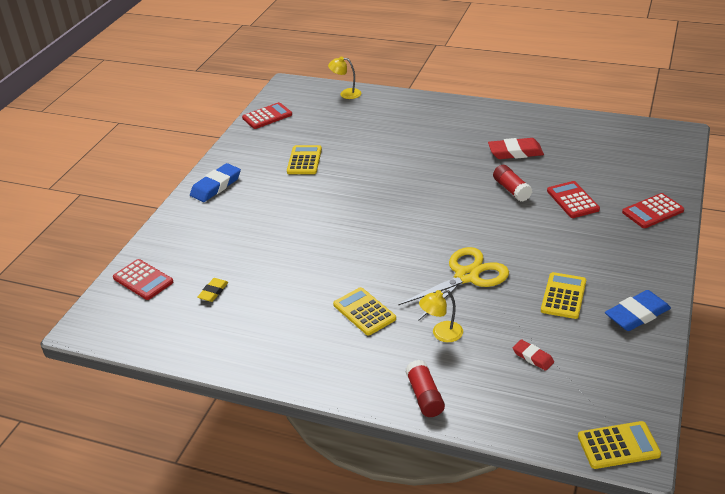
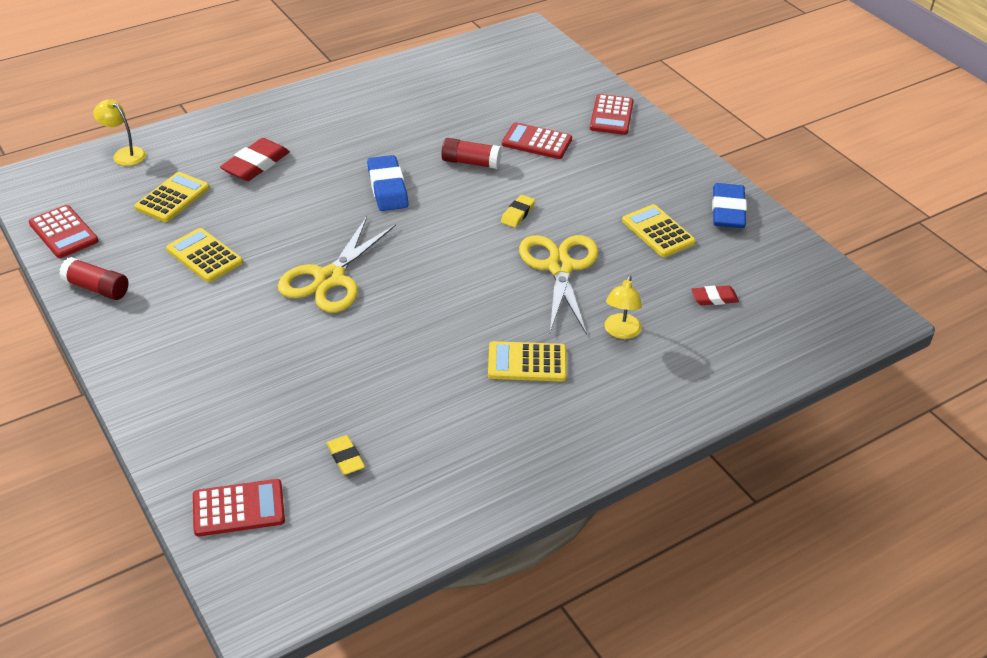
camera: 55 degrees left, 5 degrees up
(216, 186) = (141, 349): blue eraser -> blue eraser (387, 188)
(267, 116) = (63, 232): red calculator -> red calculator turned 135 degrees clockwise
(340, 205) = (329, 279): none -> yellow scissors
(346, 93) = (124, 154): yellow lamp -> yellow lamp turned 75 degrees clockwise
(424, 396) = (692, 393): red glue stick -> red glue stick (97, 288)
(492, 233) = (518, 214): none -> yellow eraser
(515, 152) = (417, 123): red eraser -> red eraser (256, 164)
(618, 445) = (863, 320): yellow calculator -> yellow calculator (172, 198)

